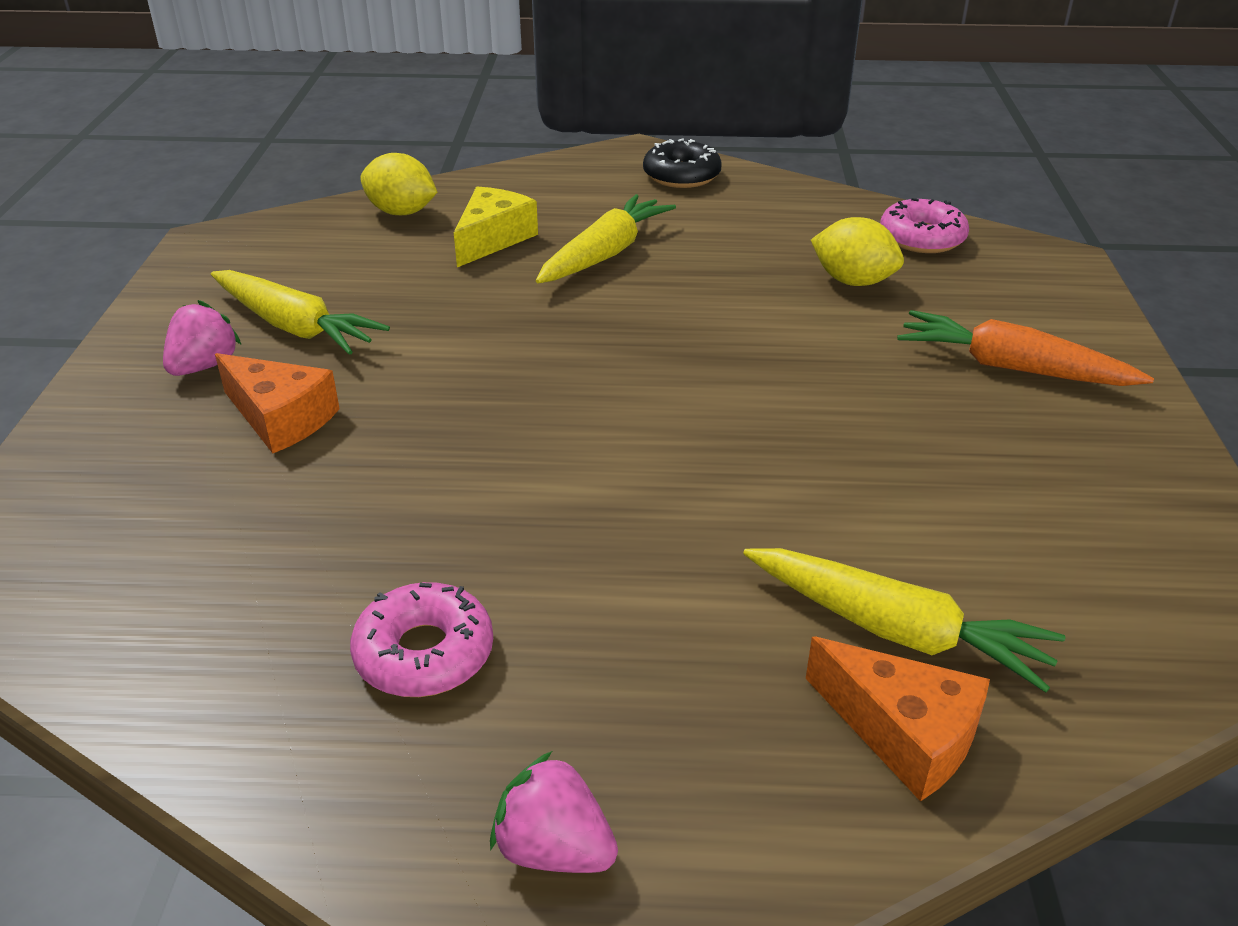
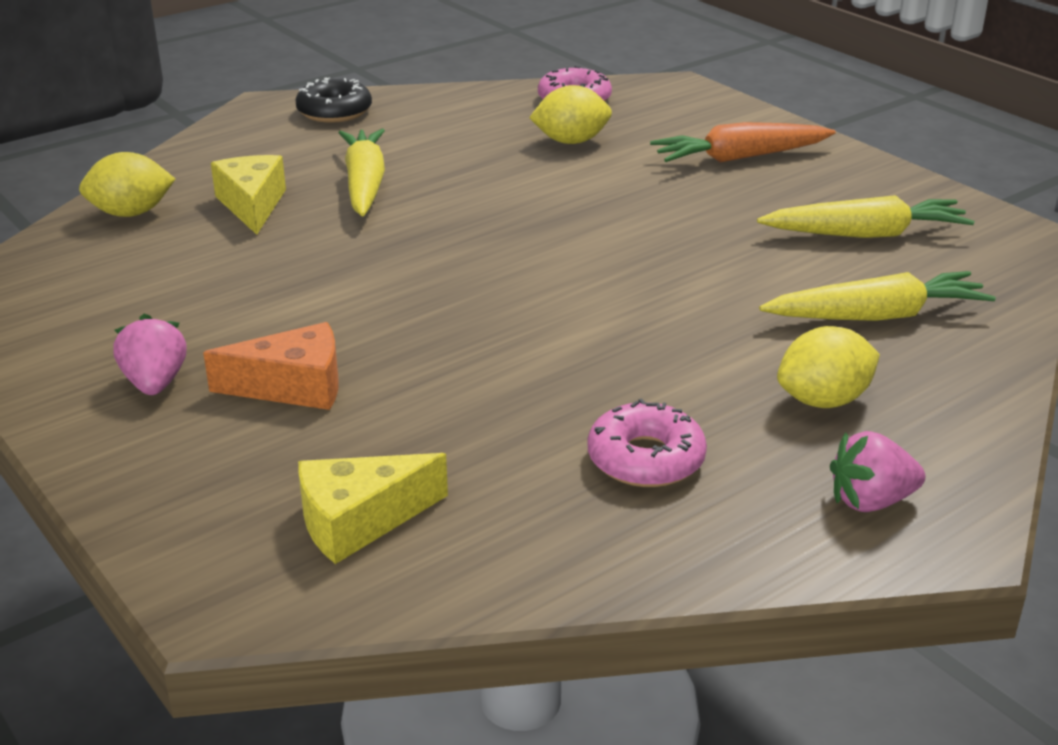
camera: 40 degrees left, 5 degrees down
(141, 569) = (359, 521): none -> yellow cheese
(294, 326) = (186, 325): yellow carrot -> yellow carrot (865, 234)
(684, 697) = (823, 400): none -> yellow lemon
(903, 733) = (948, 359): orange cheese -> none

